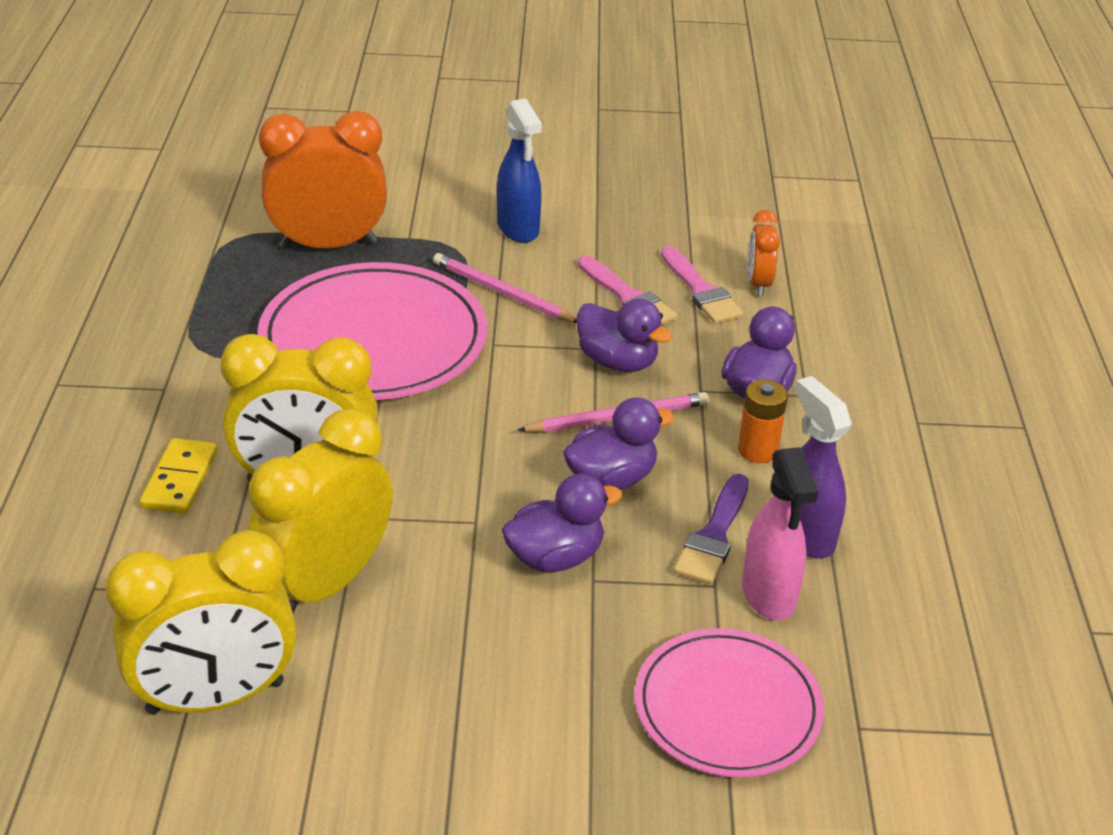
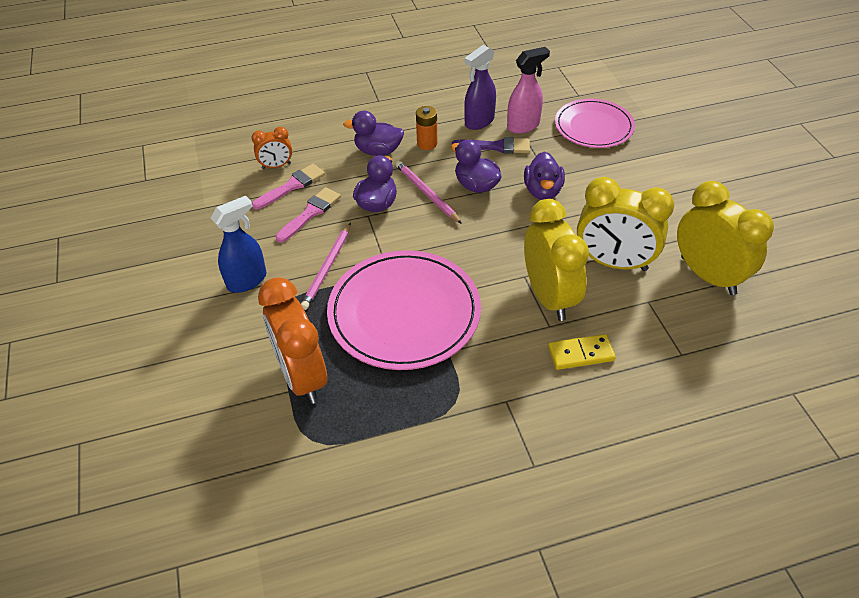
camera: 105 degrees left, 10 degrees up
(555, 557) = (542, 191): purple duck -> purple duck turned 135 degrees counterclockwise

